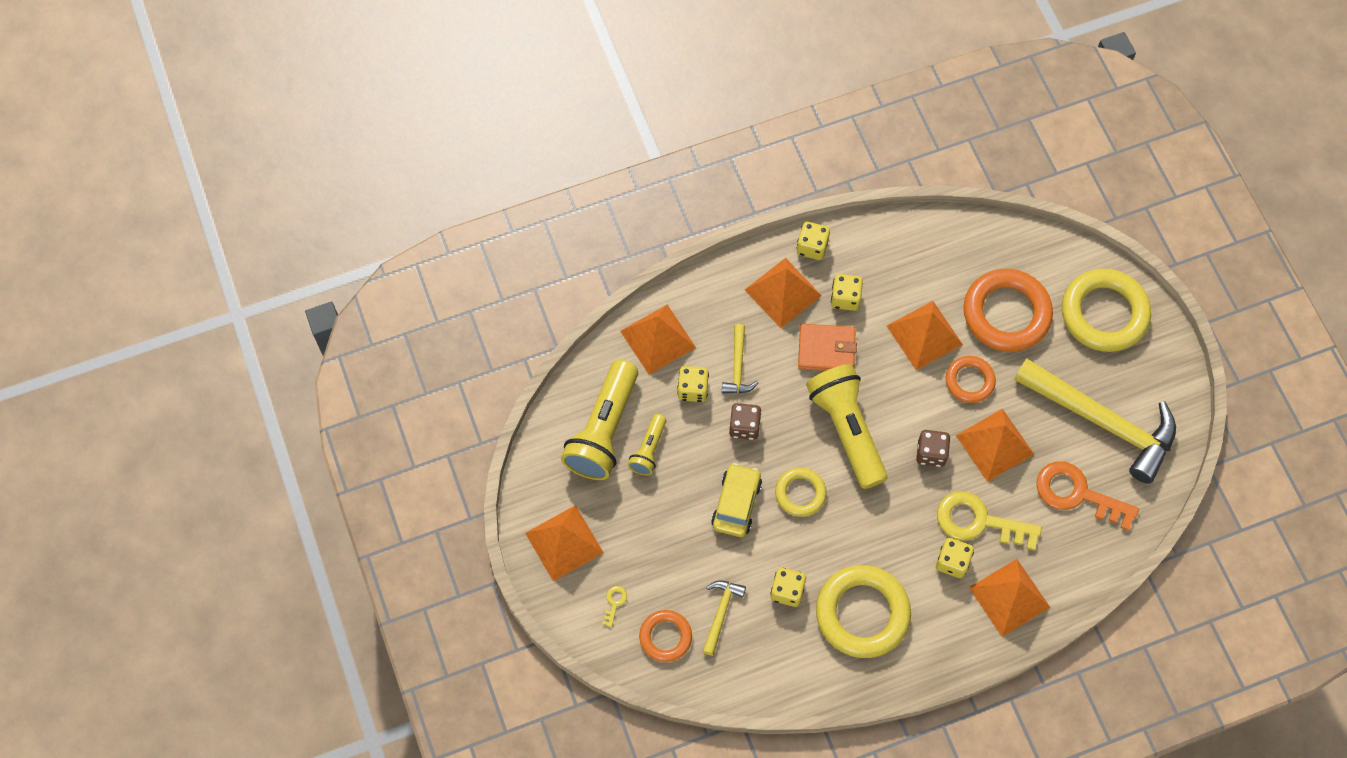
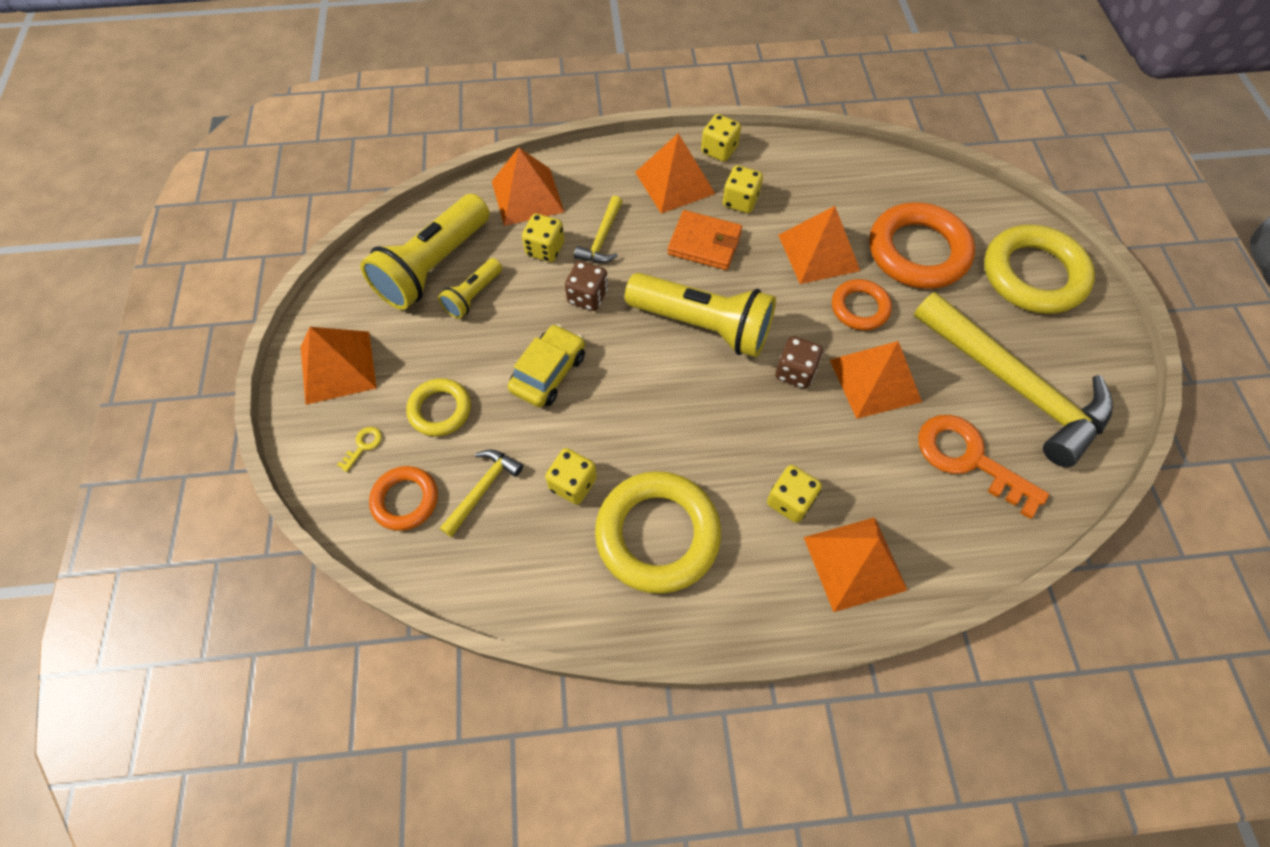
camera: 15 degrees right, 5 degrees down
(800, 493) = (626, 379): yellow ring -> yellow ring (440, 410)
(847, 430) = (702, 325): yellow flashlight -> yellow flashlight turned 120 degrees clockwise
(979, 521) = (835, 461): yellow key -> none

